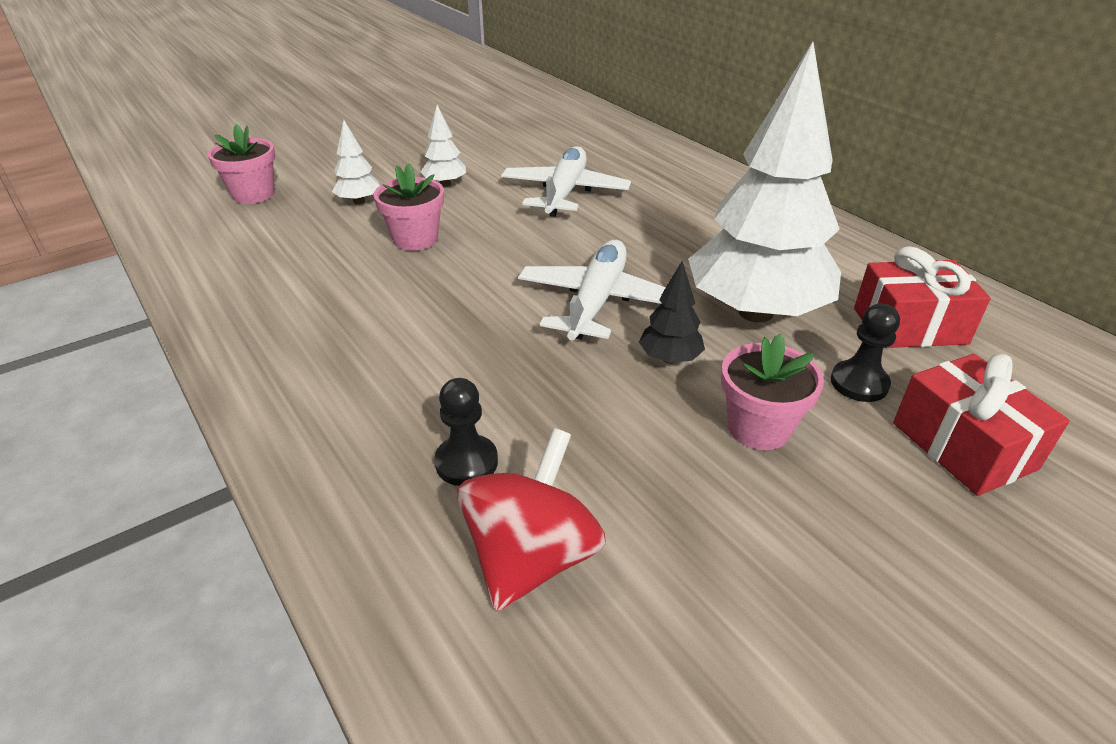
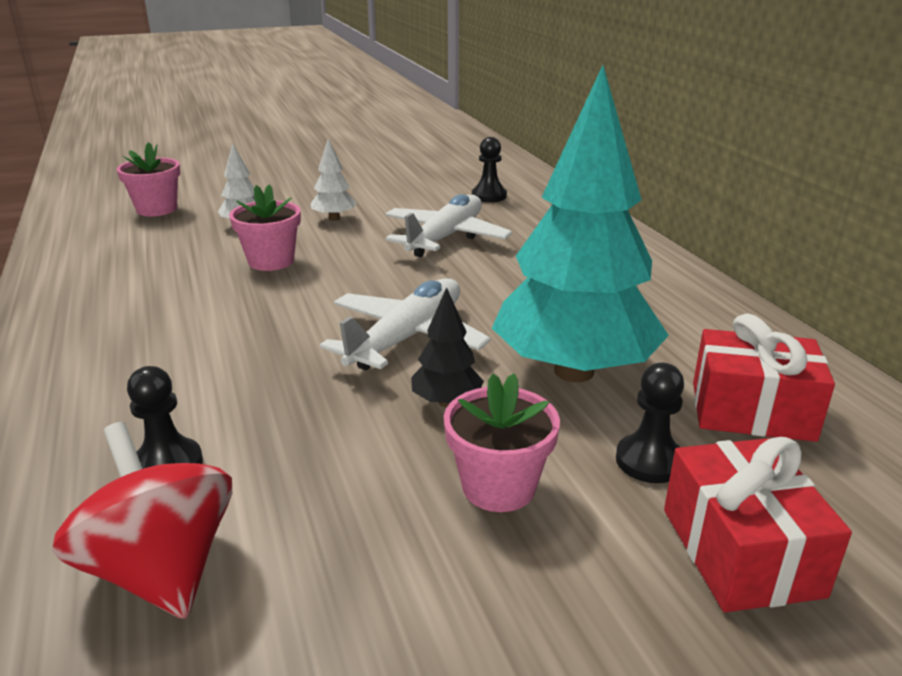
camera: 15 degrees right, 10 degrees down
(531, 557) = (161, 569): red spinning top -> red spinning top turned 75 degrees counterclockwise
(576, 143) = (489, 196): none -> black pawn
(755, 312) = (573, 371): white tree -> turquoise tree

